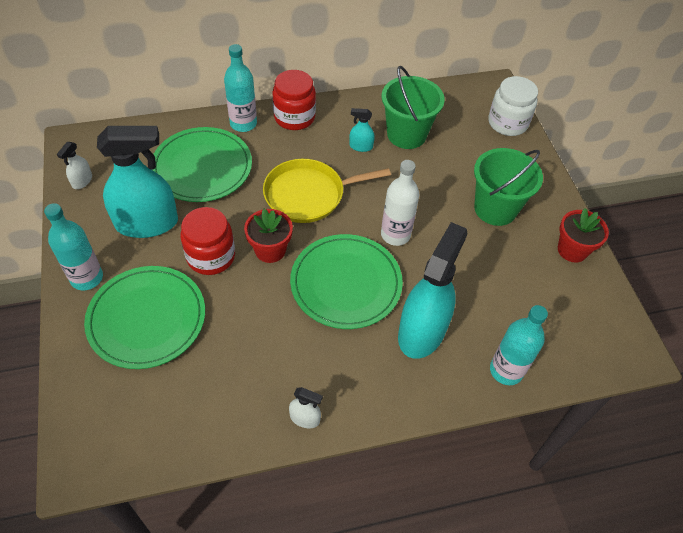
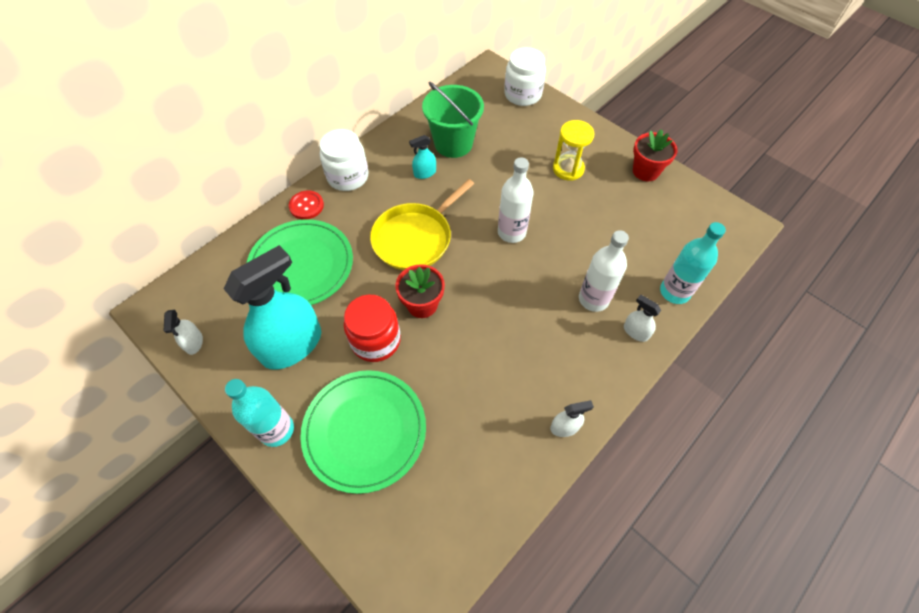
camera: 30 degrees left, 5 degrees up
(243, 124) = (306, 206): turquoise bottle -> red button
(294, 117) = (348, 177): red jar -> white jar
(346, 283) = (506, 295): green plate -> none
(422, 331) = (593, 299): turquoise spray bottle -> white bottle
(437, 381) = (635, 332): none -> white spray bottle
(495, 208) = (568, 169): green bucket -> yellow hourglass

